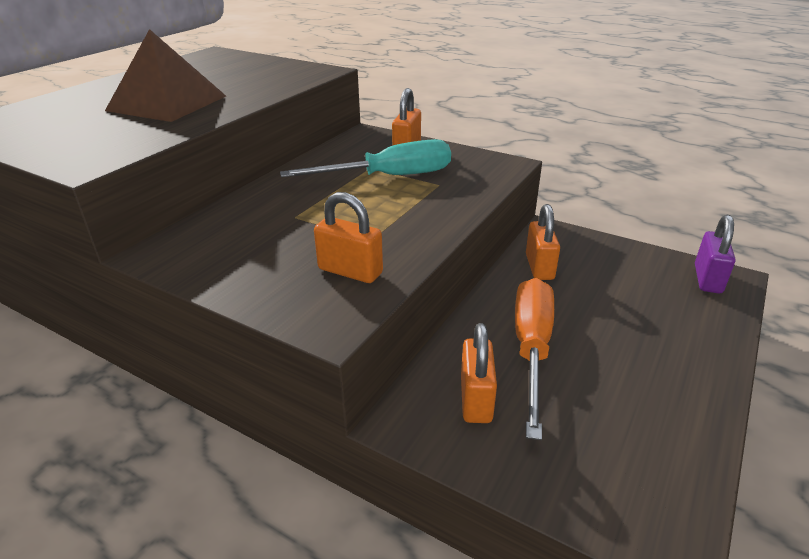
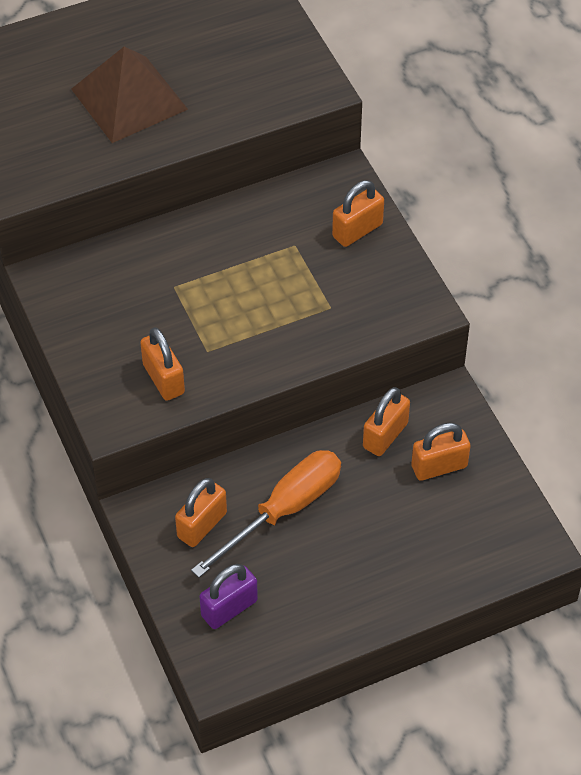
camera: 35 degrees right, 20 degrees up
(389, 177) = (297, 271): turquoise screwdriver -> none
(599, 266) = (439, 466): none -> orange padlock
(707, 279) = (517, 537): purple padlock -> purple padlock (229, 608)

